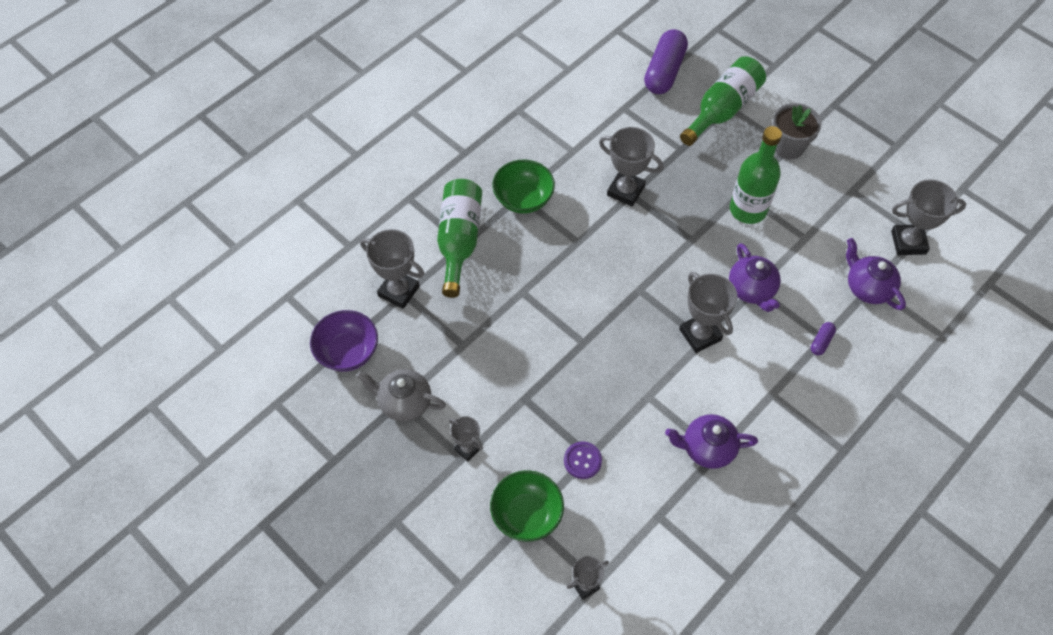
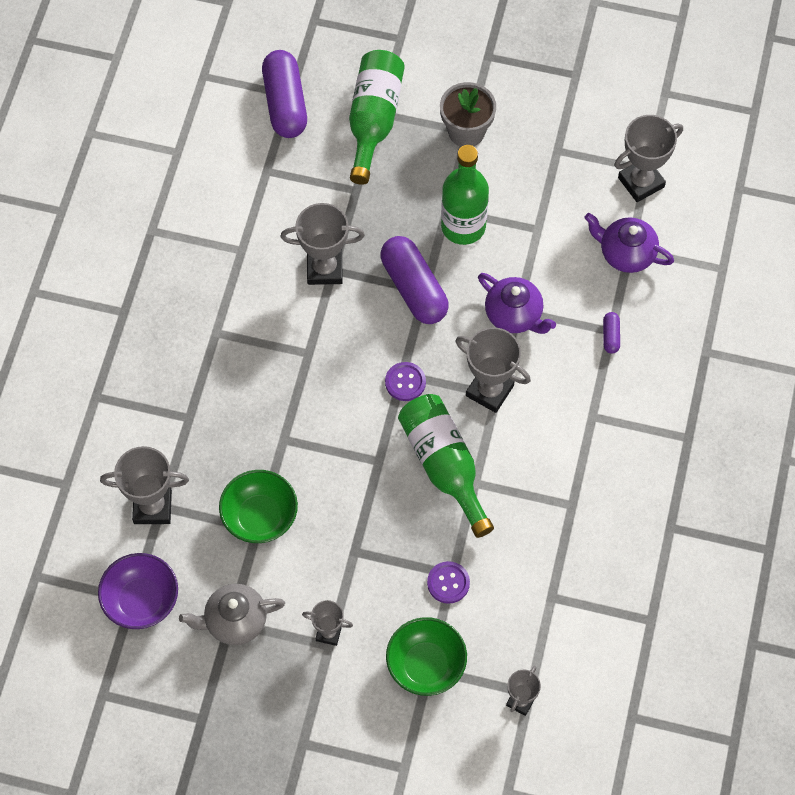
camera: 30 degrees left, 5 degrees up
(459, 241) = (181, 417): green bottle -> green bottle (444, 465)
(523, 199) = (221, 334): green bowl -> green bowl (260, 517)
(638, 297) = (405, 382): none -> purple button
(684, 234) = (414, 288): none -> purple capsule
(707, 448) = (560, 505): purple teapot -> none

